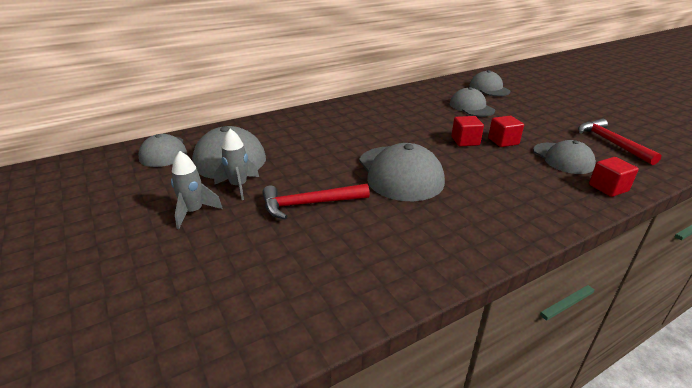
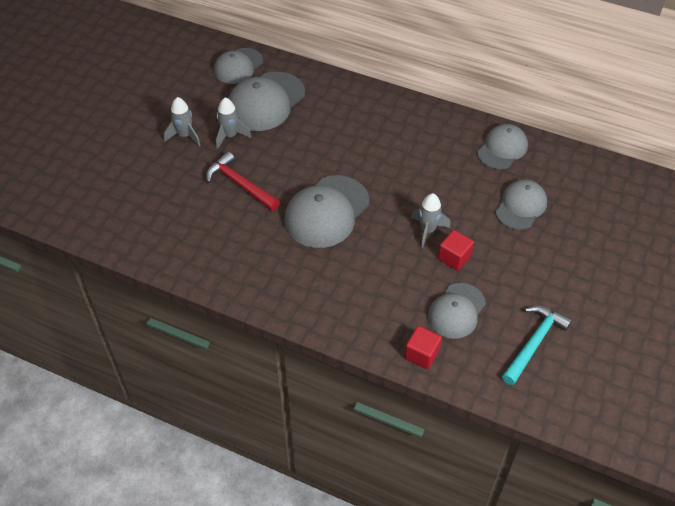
camera: 55 degrees right, 20 degrees up
(465, 141) = (428, 230): red cube -> grey rocket
(489, 88) = (599, 202): grey cap -> grey cap (502, 149)
(611, 143) = (534, 343): red hammer -> turquoise hammer

